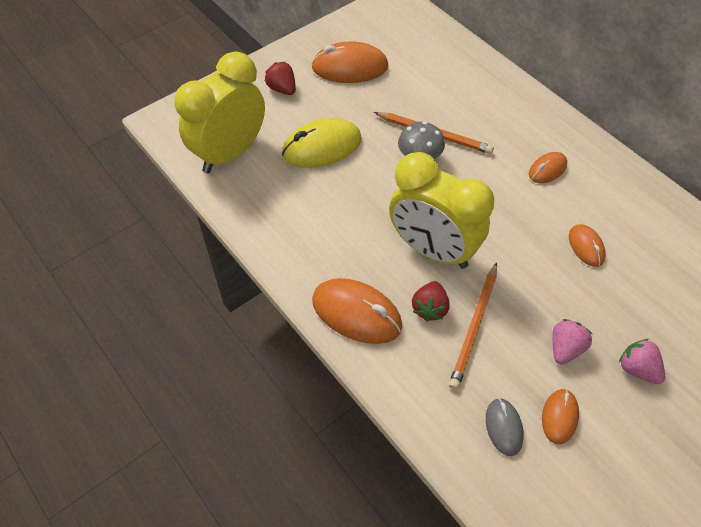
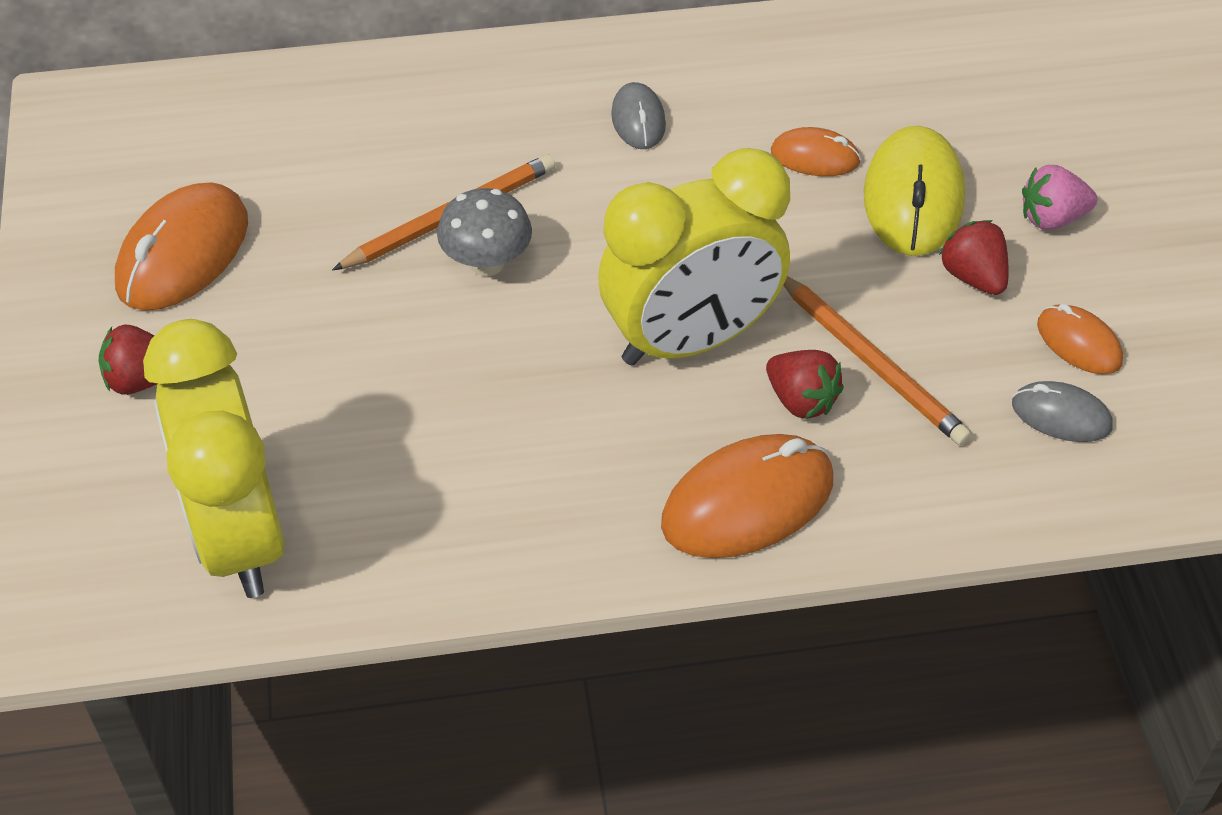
camera: 60 degrees left, 5 degrees down
(322, 147) = (345, 385): yellow mouse -> yellow mouse (913, 198)
(547, 169) = (638, 120): orange mouse -> grey mouse
(565, 348) = (973, 277): pink strawberry -> red strawberry

